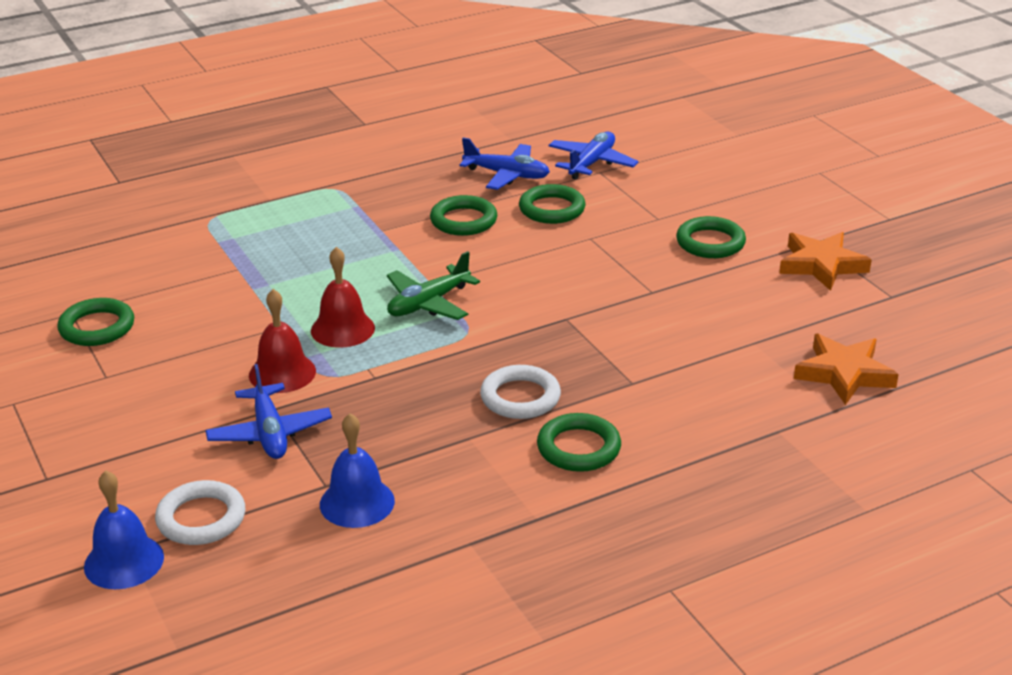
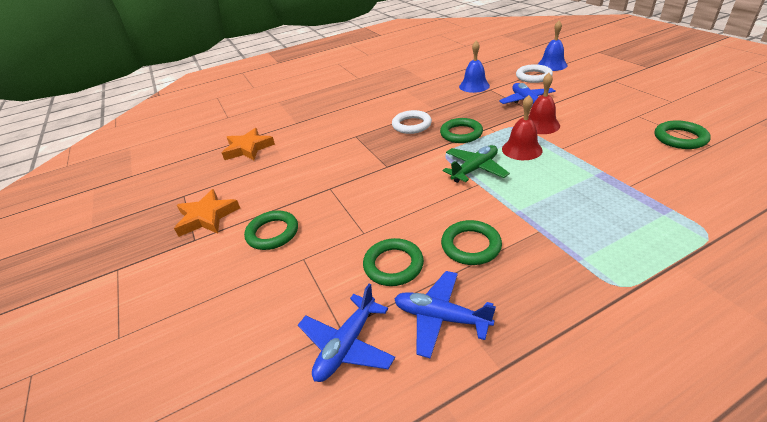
camera: 175 degrees left, 5 degrees up
(578, 448) = (385, 109): green ring -> green ring (461, 133)

